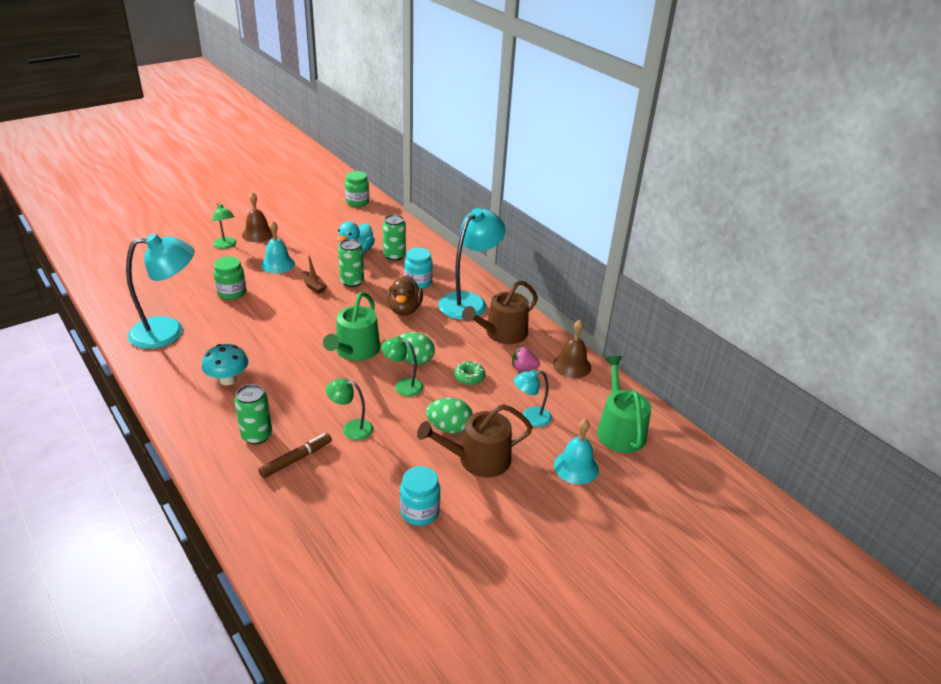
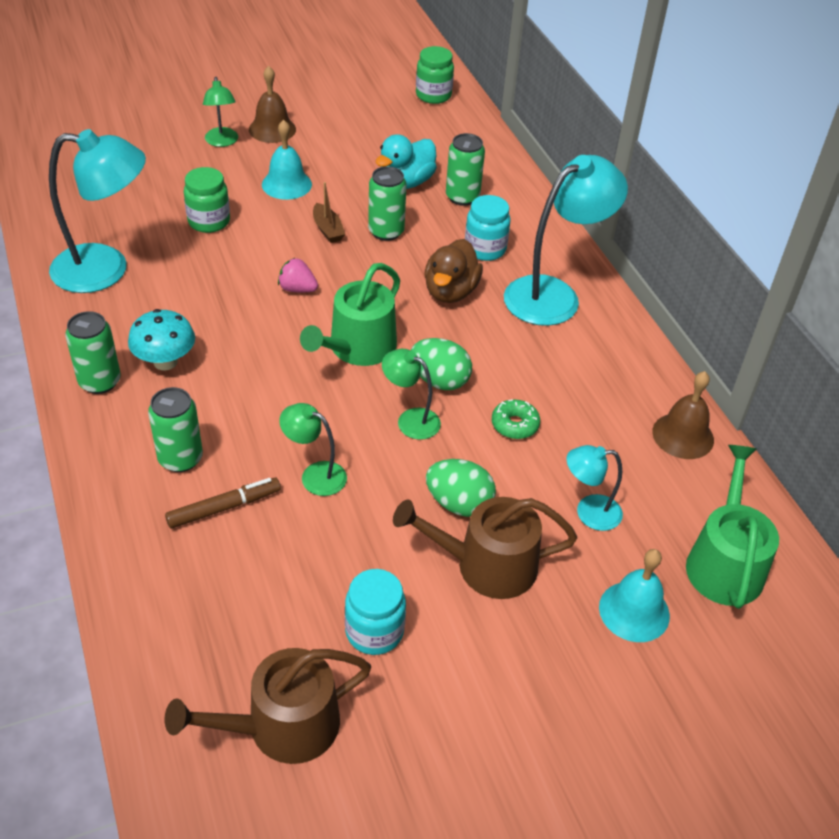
camera: 15 degrees right, 10 degrees up
(185, 399) = (100, 382): none -> green can
(502, 333) = (589, 359): brown watering can -> brown watering can (282, 726)
(523, 368) = (604, 426): pink strawberry -> pink strawberry (297, 289)

